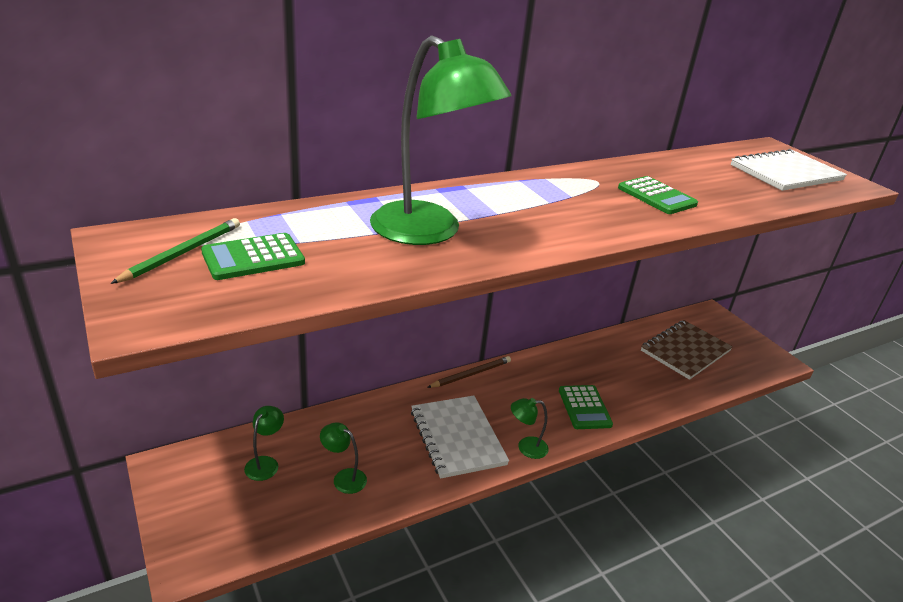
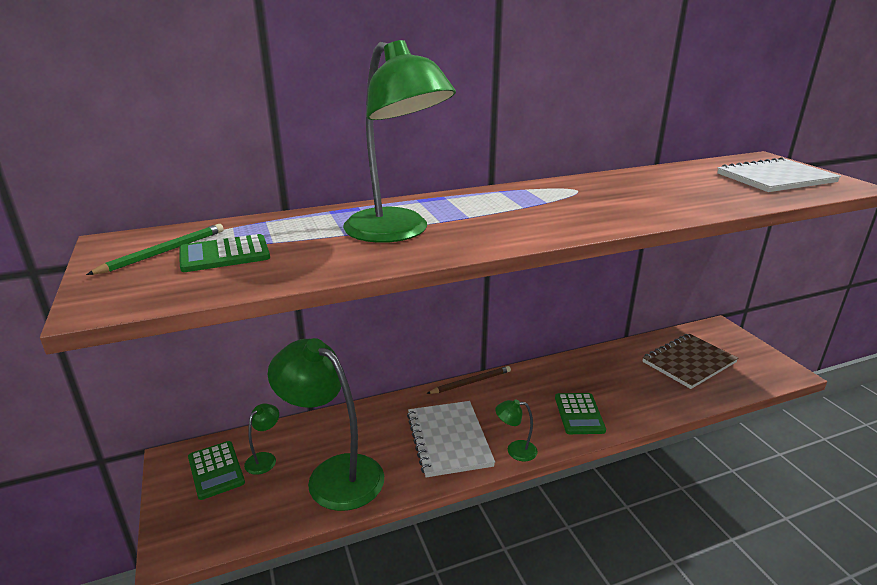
camera: 10 degrees right, 5 degrees down
(344, 478) = (334, 474): green lamp -> green lamp, size x2.37
(656, 196) = (633, 200): green calculator -> green calculator (216, 470)

